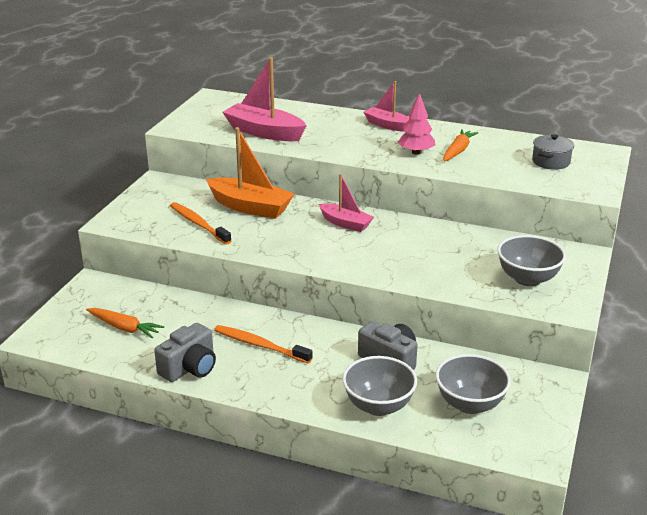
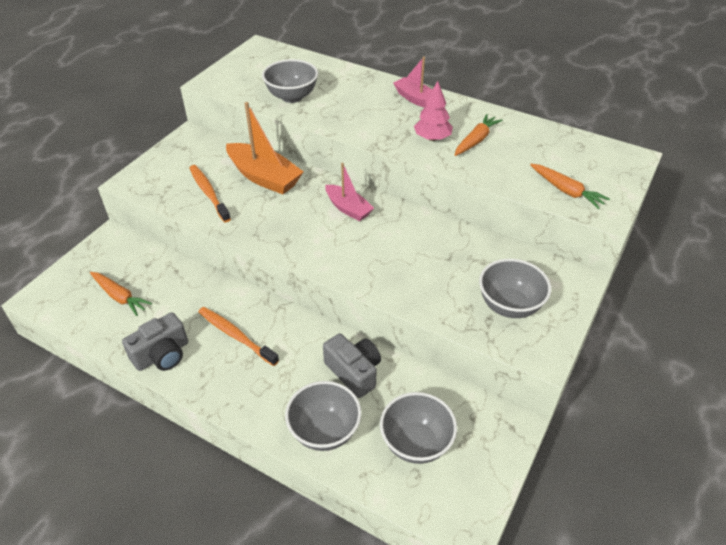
camera: 10 degrees right, 15 degrees up
(264, 132) = (292, 97): pink boat -> grey bowl
(551, 162) = (569, 165): grey pot -> none
(555, 179) = (566, 191): none -> orange carrot

